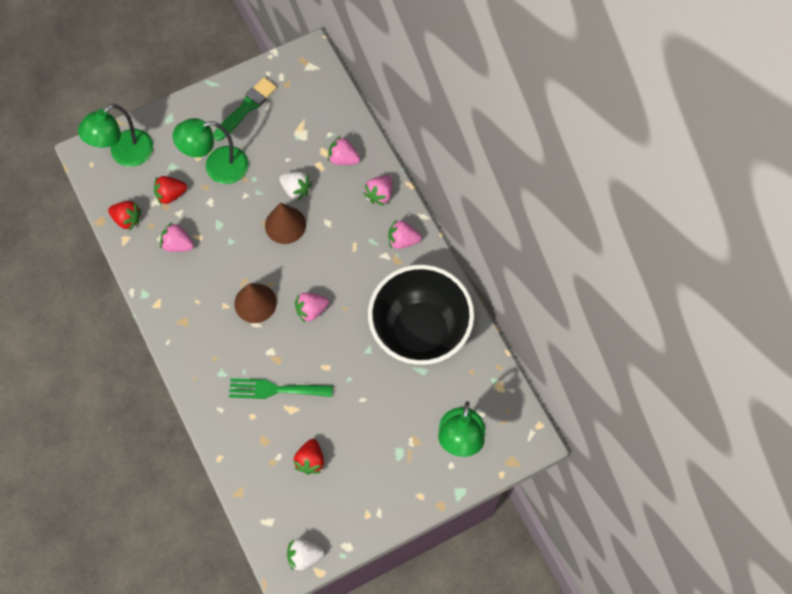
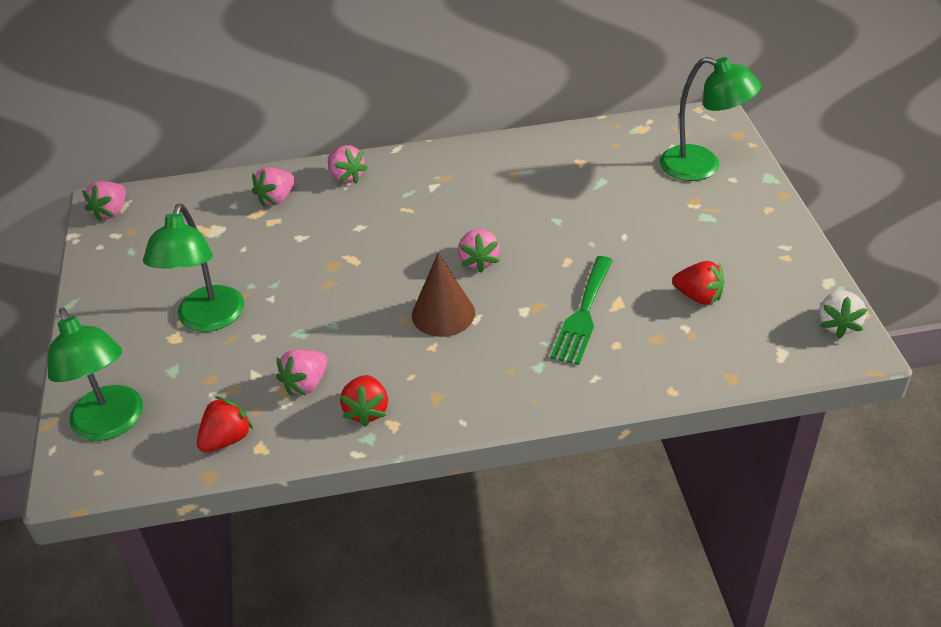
camera: 70 degrees left, 25 degrees down
(170, 194) = (218, 379): red strawberry -> red strawberry (367, 411)
(246, 108) = (136, 275): green brush -> none
(285, 225) = (340, 265): brown cone -> none
(296, 189) = (293, 247): white strawberry -> none
(402, 240) = (420, 168): pink strawberry -> pink strawberry (111, 212)
(420, 331) = (548, 174): black bowl -> none

